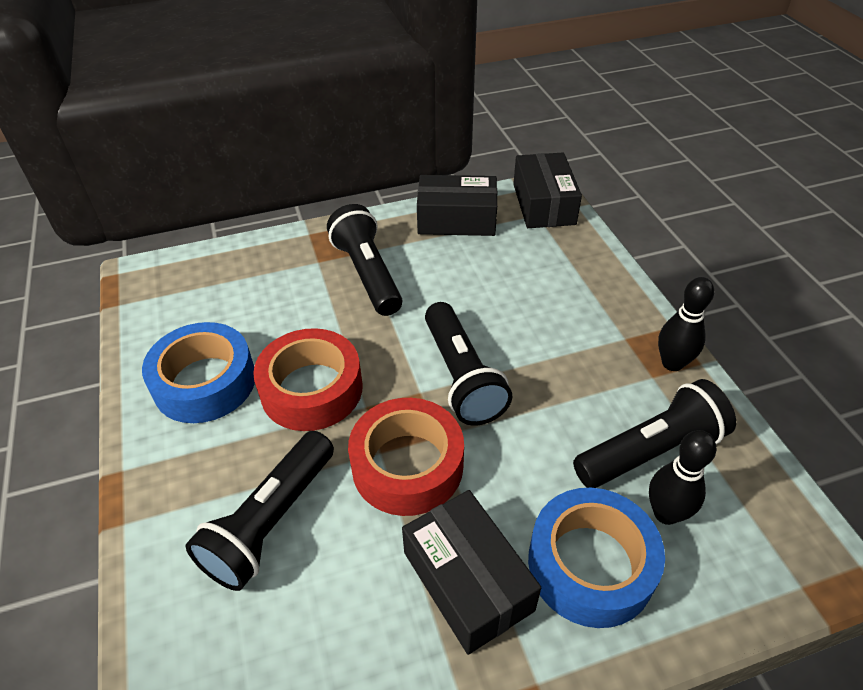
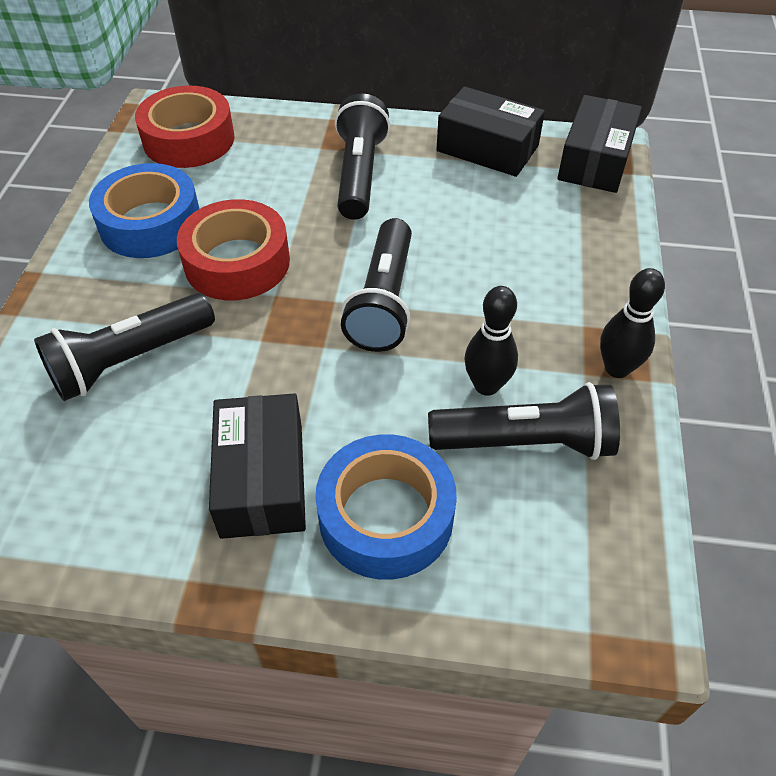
camera: 25 degrees right, 5 degrees up
(407, 465) = (277, 360): red tape -> red tape (189, 139)
(666, 513) = (497, 504): black bowling pin -> black bowling pin (486, 385)

